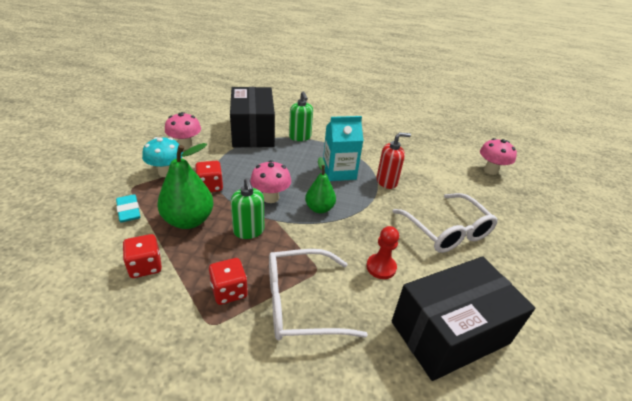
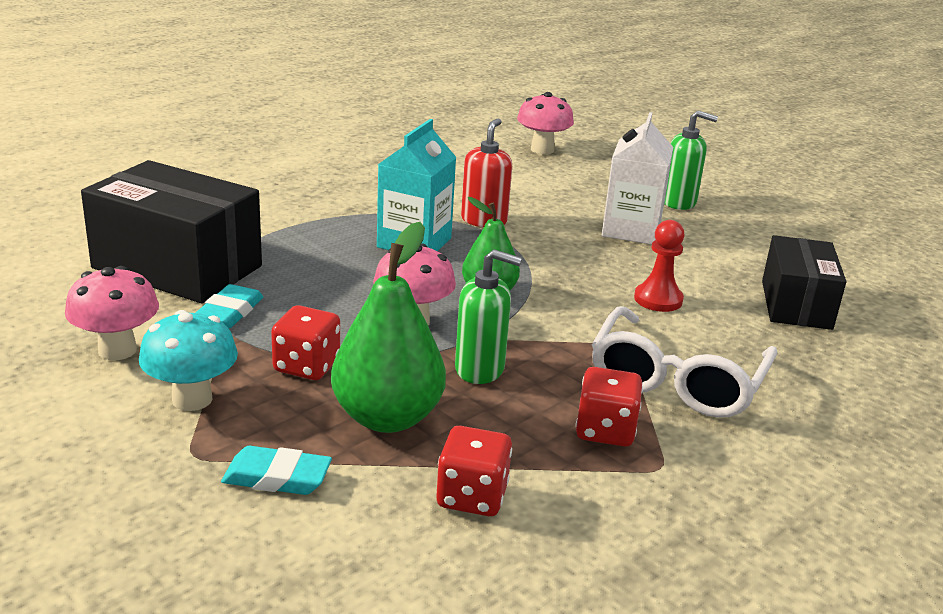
camera: 55 degrees left, 10 degrees down
(232, 155) = (230, 312): none -> turquoise eraser
(300, 137) = (265, 233): green soap dispenser -> green soap dispenser (679, 202)
(447, 231) = (631, 230): white glasses -> white carton
(450, 332) = (796, 304): black box -> black box, size x0.64

